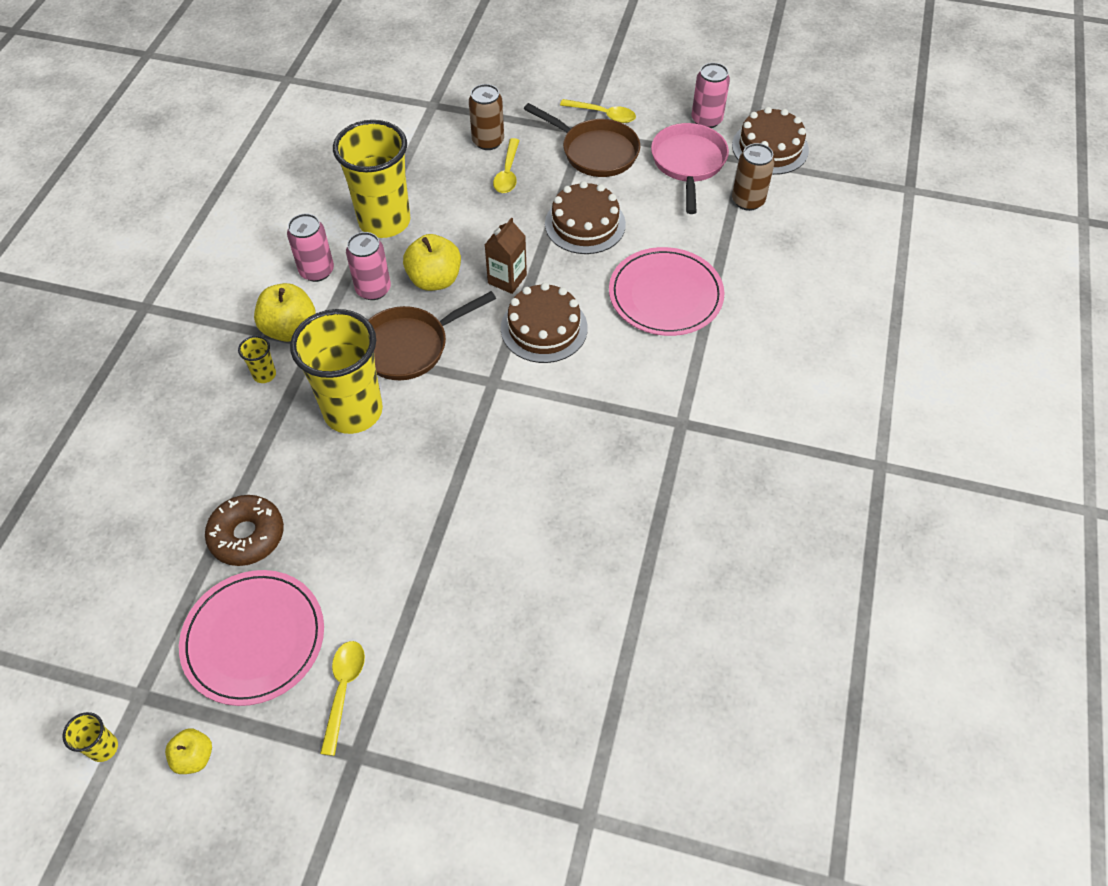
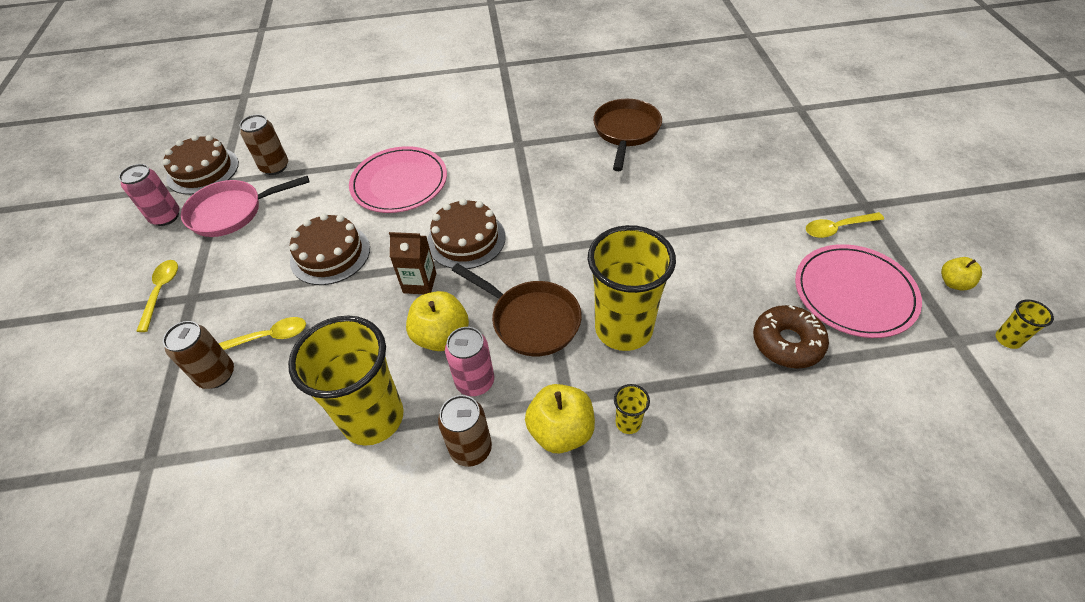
camera: 110 degrees left, 5 degrees down
(317, 271) = (471, 449): pink can -> brown can
(595, 151) = (223, 279): brown pan -> brown pan (626, 132)

